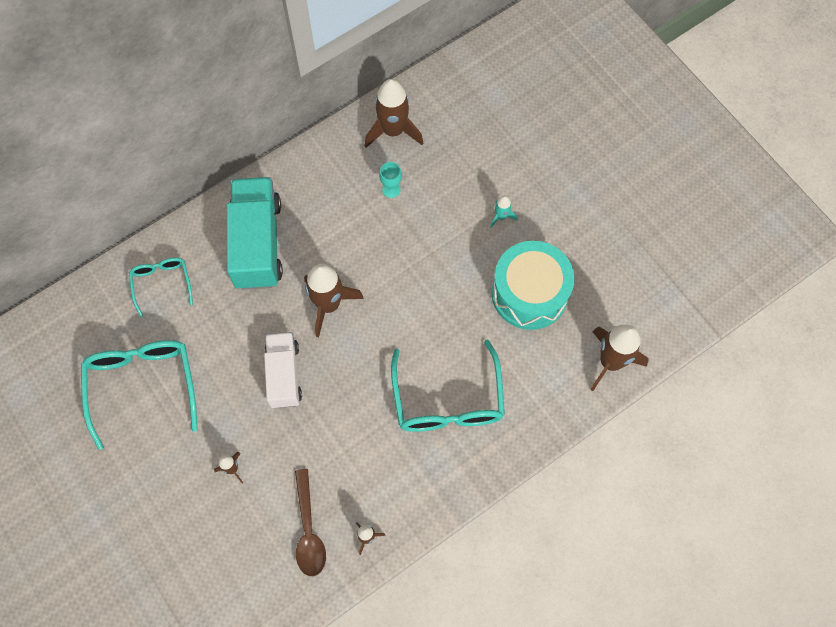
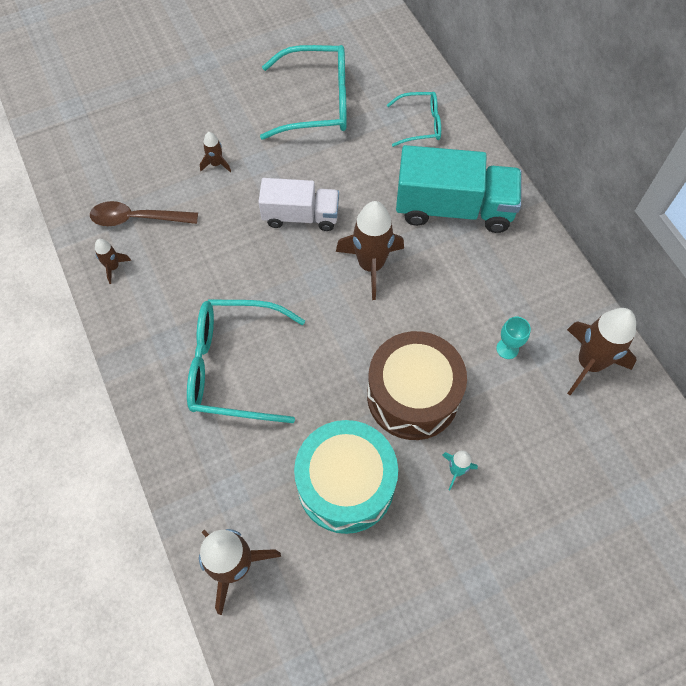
camera: 100 degrees right, 5 degrees down
(446, 255) = (413, 396): none -> brown drum

